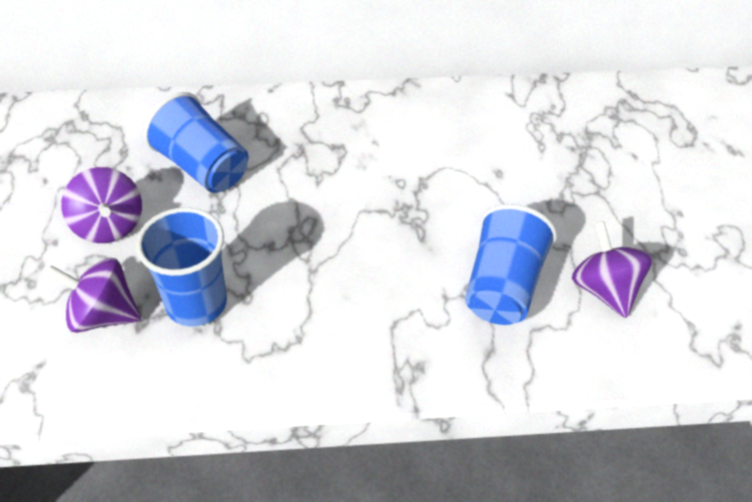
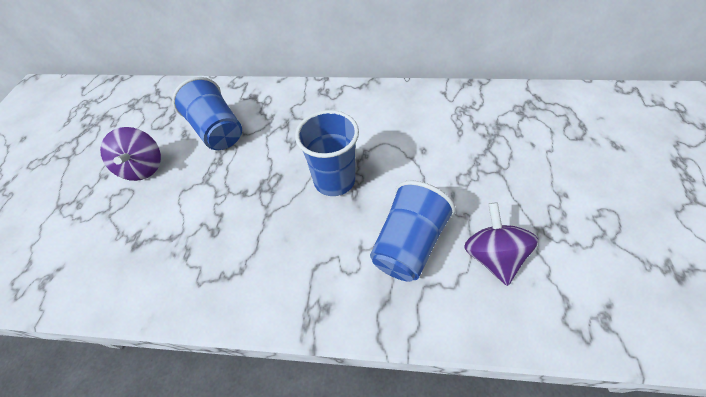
camera: 15 degrees right, 5 degrees up
(103, 314) = (114, 234): purple spinning top -> none
(196, 303) = (178, 233): blue cup -> blue cup (334, 180)

